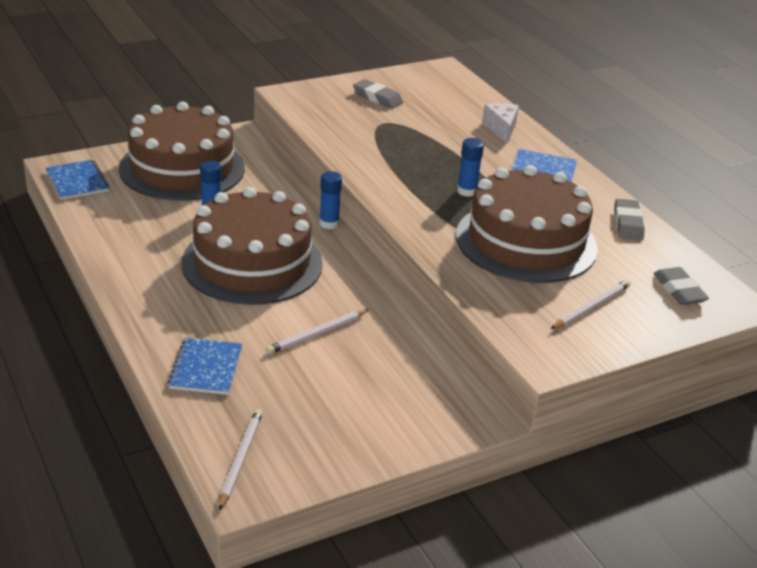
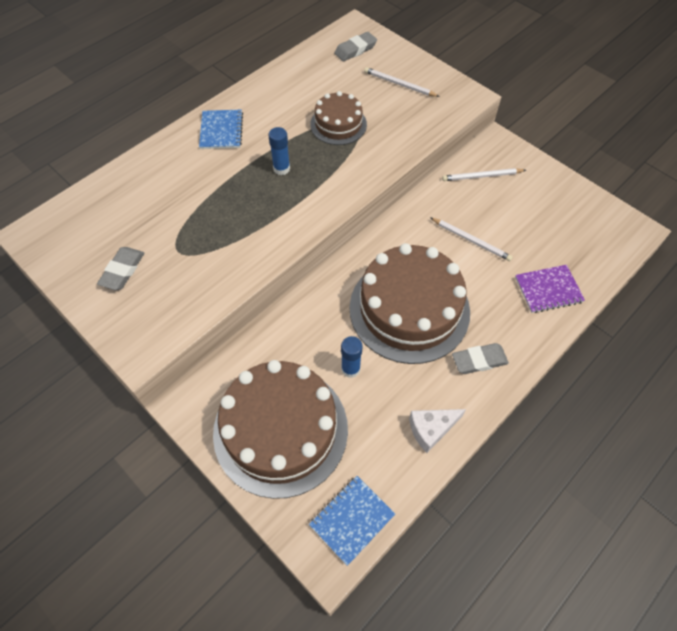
camera: 105 degrees left, 25 degrees up
(206, 368) = (548, 290): blue notebook -> purple notebook
(240, 459) = (612, 240): white pencil -> white pencil (482, 176)
(329, 223) = (323, 276): blue glue stick -> none
(501, 129) = (157, 167): white cheese -> white cheese (431, 429)
(526, 241) = (338, 124): brown cake -> brown cake, size x0.53
(628, 223) = (283, 78): grey eraser -> grey eraser (479, 360)

